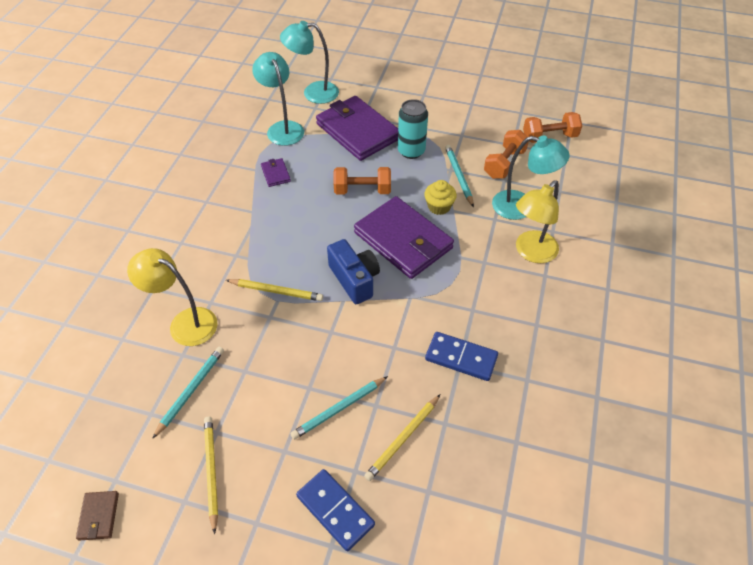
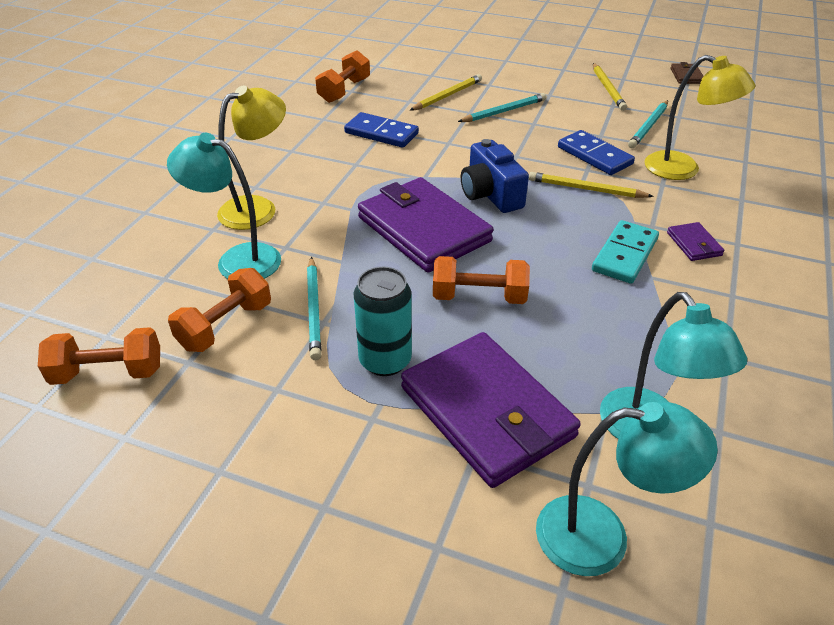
camera: 175 degrees left, 10 degrees down
(264, 227) = (625, 255): none -> turquoise domino
(275, 174) = (632, 333): purple wallet -> purple wallet (694, 244)
(335, 510) = (504, 71): blue domino -> blue domino (594, 155)
(439, 206) = (361, 267): yellow cupcake -> none
(524, 440) = (344, 91): none -> orange dumbbell

